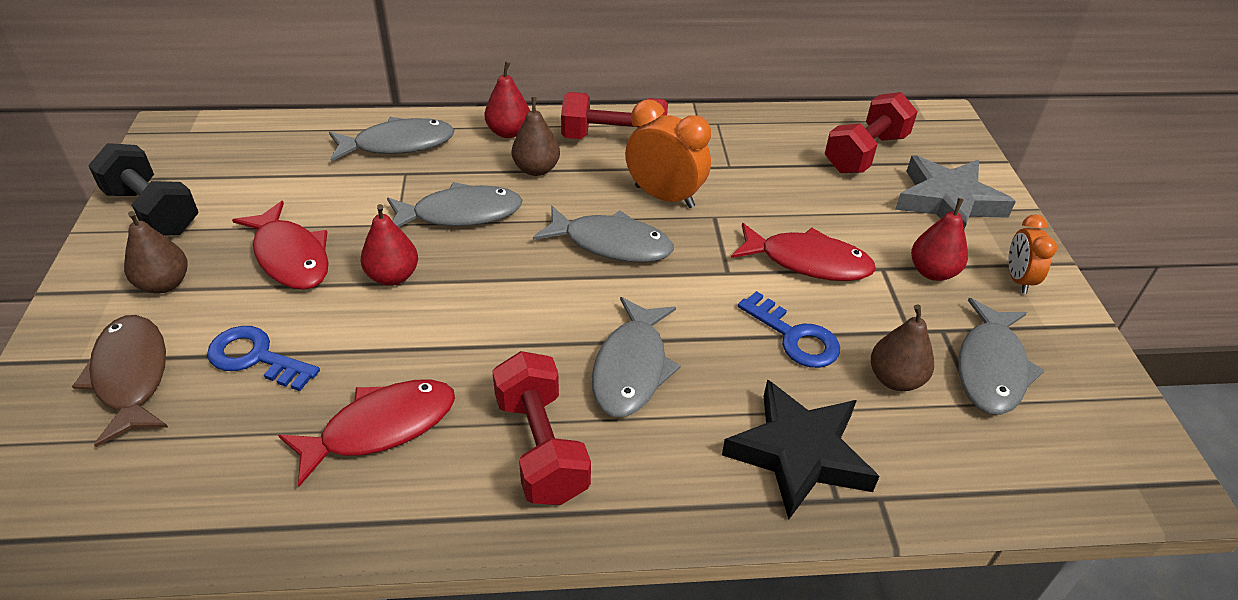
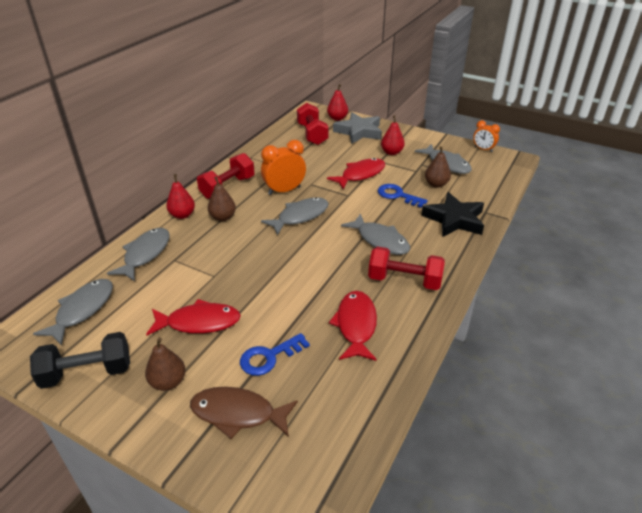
camera: 55 degrees left, 5 degrees down
(393, 276) = (254, 289): red pear -> red pear (337, 118)
(461, 214) = (230, 252): grey fish -> grey fish (82, 310)
(795, 337) = (397, 195): blue key -> blue key turned 135 degrees counterclockwise
(1018, 279) = (411, 139): orange clock -> orange clock (483, 149)

